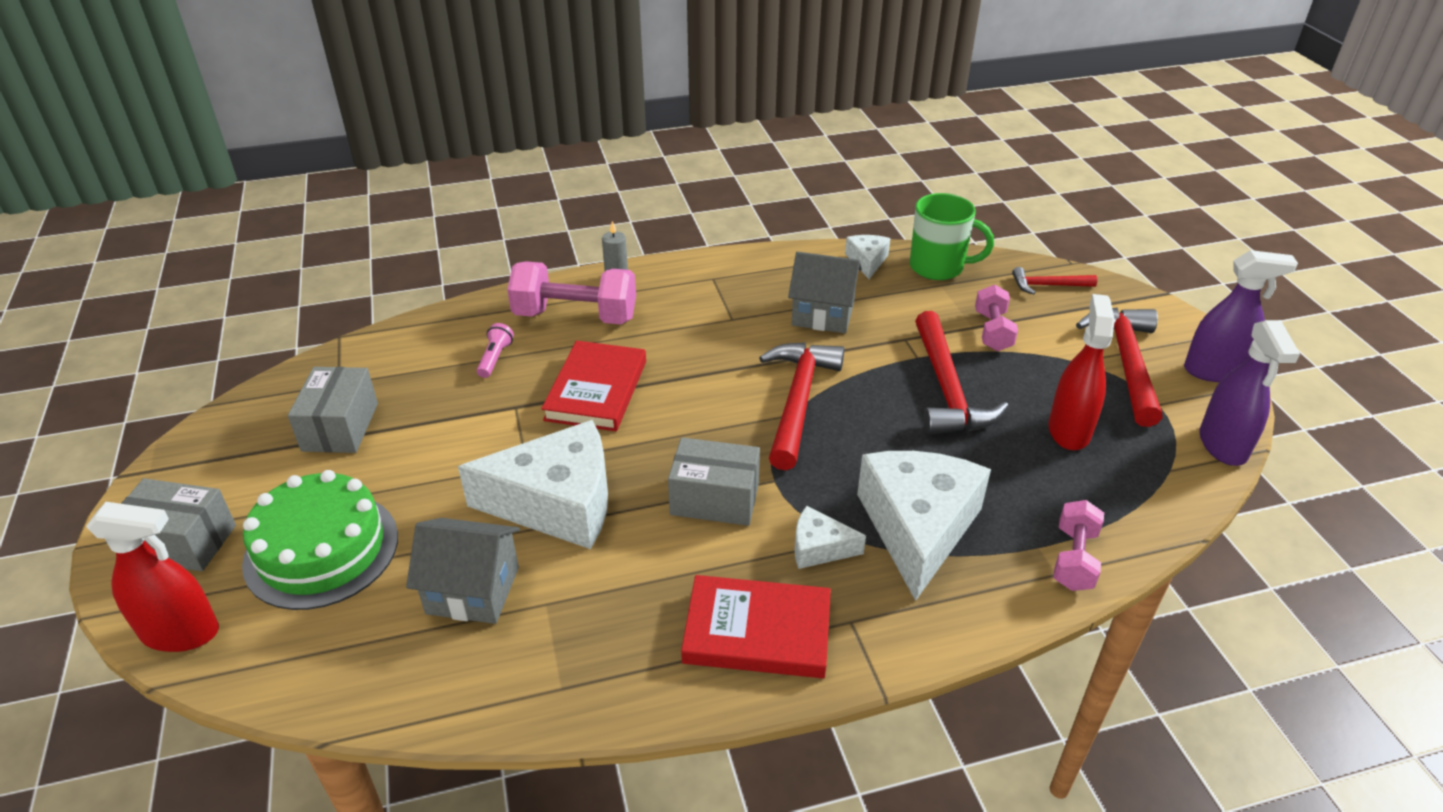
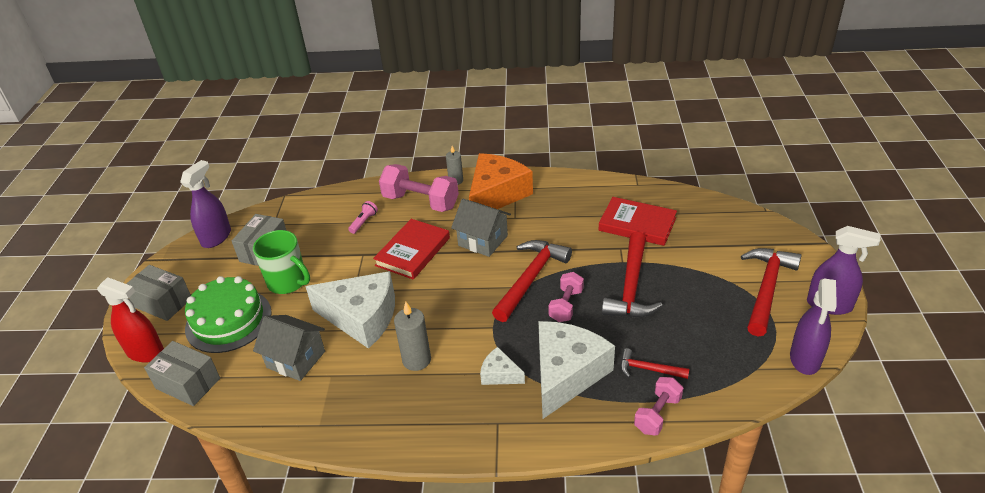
camera: 20 degrees right, 0 degrees up
(242, 419) = (216, 237): none -> purple spray bottle
(678, 552) = (416, 360): none -> grey candle
(689, 290) = (496, 194): none -> orange cheese
(714, 499) = (452, 332): grey box -> grey box (188, 383)
(757, 631) = (440, 417): red book -> red book (637, 224)
(823, 314) = (574, 223): grey house -> grey house (483, 240)
(867, 261) = (621, 190): white cheese -> none
(938, 267) = (668, 201): green mug -> green mug (288, 282)
(992, 331) = (682, 252): pink dumbbell -> pink dumbbell (566, 305)
(1048, 285) = (739, 225): red hammer -> red hammer (648, 369)
(1069, 430) = (700, 329): red spray bottle -> none

